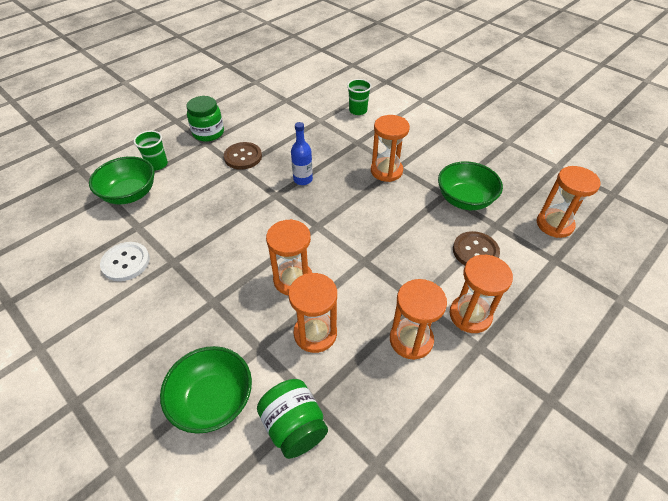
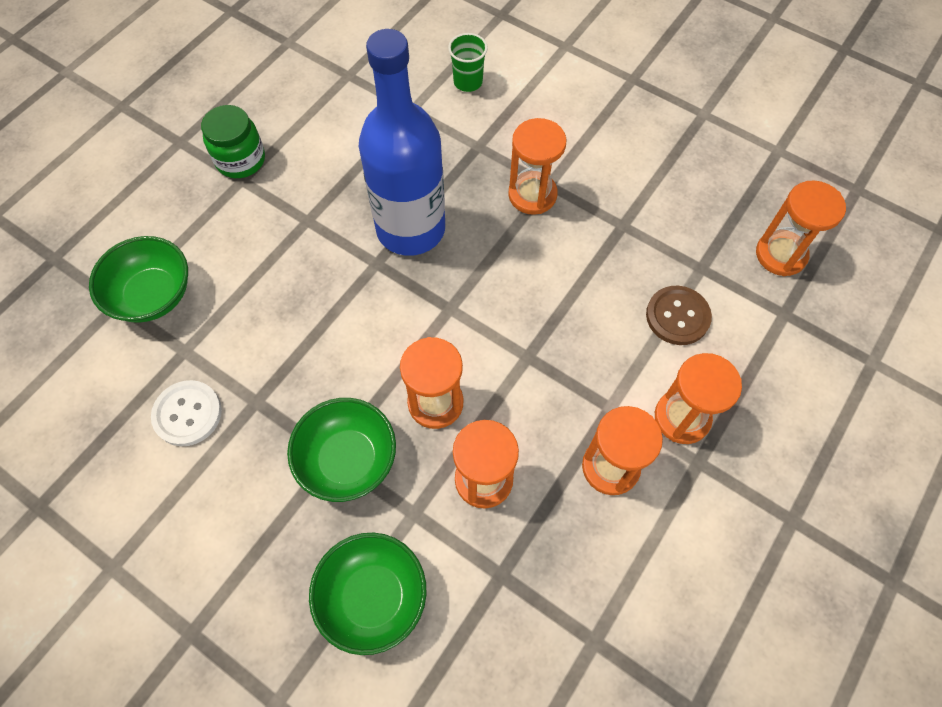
camera: 10 degrees left, 15 degrees up
(157, 164) = (177, 233): green cup -> none
(243, 157) = (308, 199): brown button -> none
(294, 427) = (485, 612): green jar -> none
(303, 179) = (410, 229): blue bottle -> blue bottle, size x2.36
(464, 199) = (653, 230): green bowl -> green bowl (348, 459)

